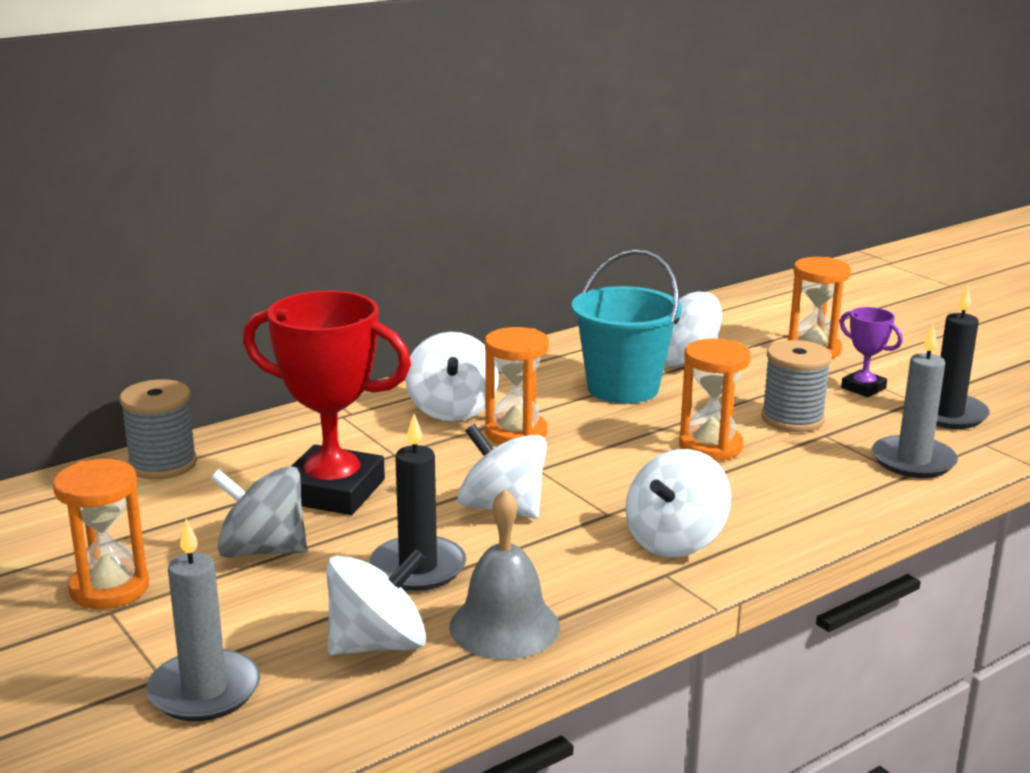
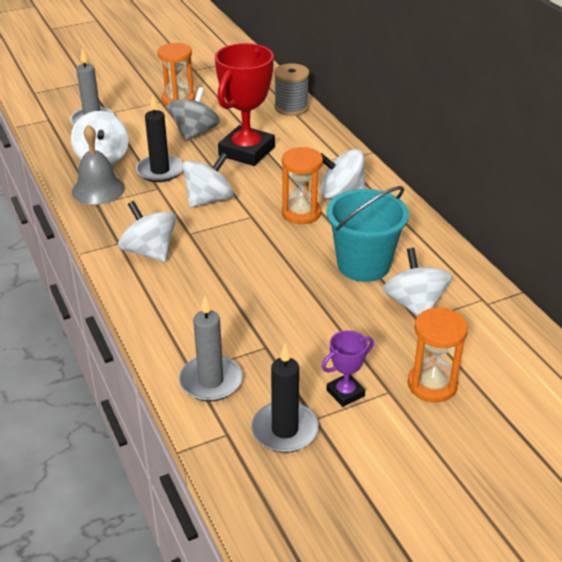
camera: 100 degrees right, 15 degrees up
(710, 446) = (261, 287): orange hourglass -> none
(792, 419) = (295, 336): grey spool -> none

